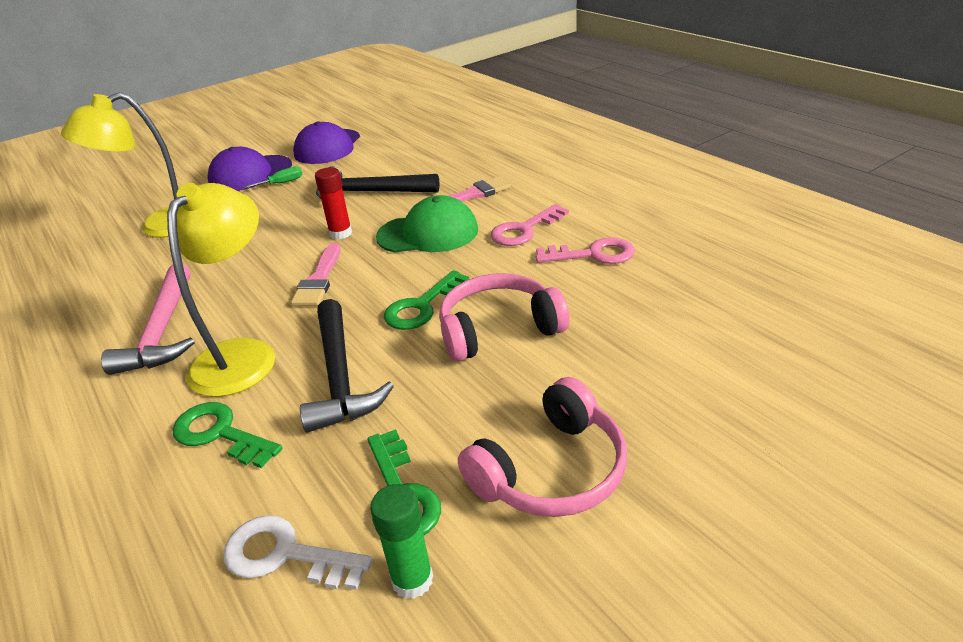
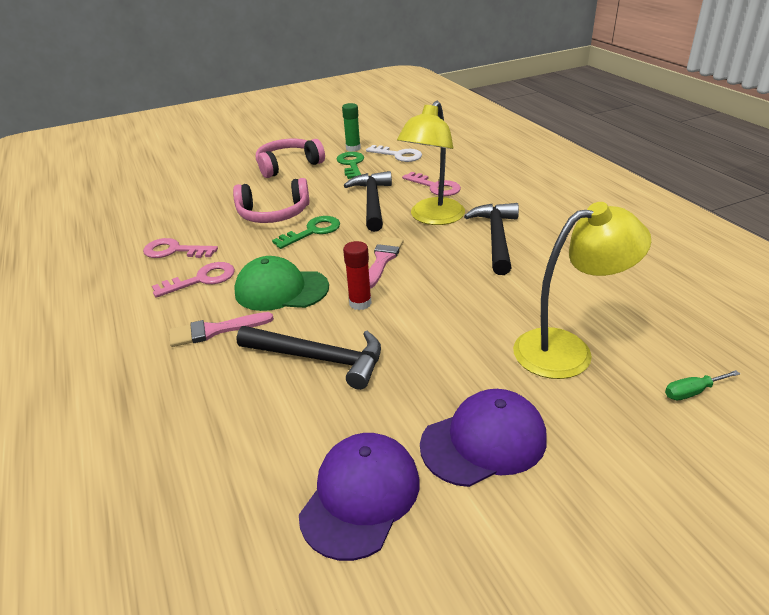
camera: 170 degrees left, 0 degrees up
(162, 331) = (496, 238): pink hammer -> black hammer
(220, 434) = (435, 187): green key -> pink key
(282, 183) = (430, 404): green screwdriver -> green screwdriver (692, 392)

